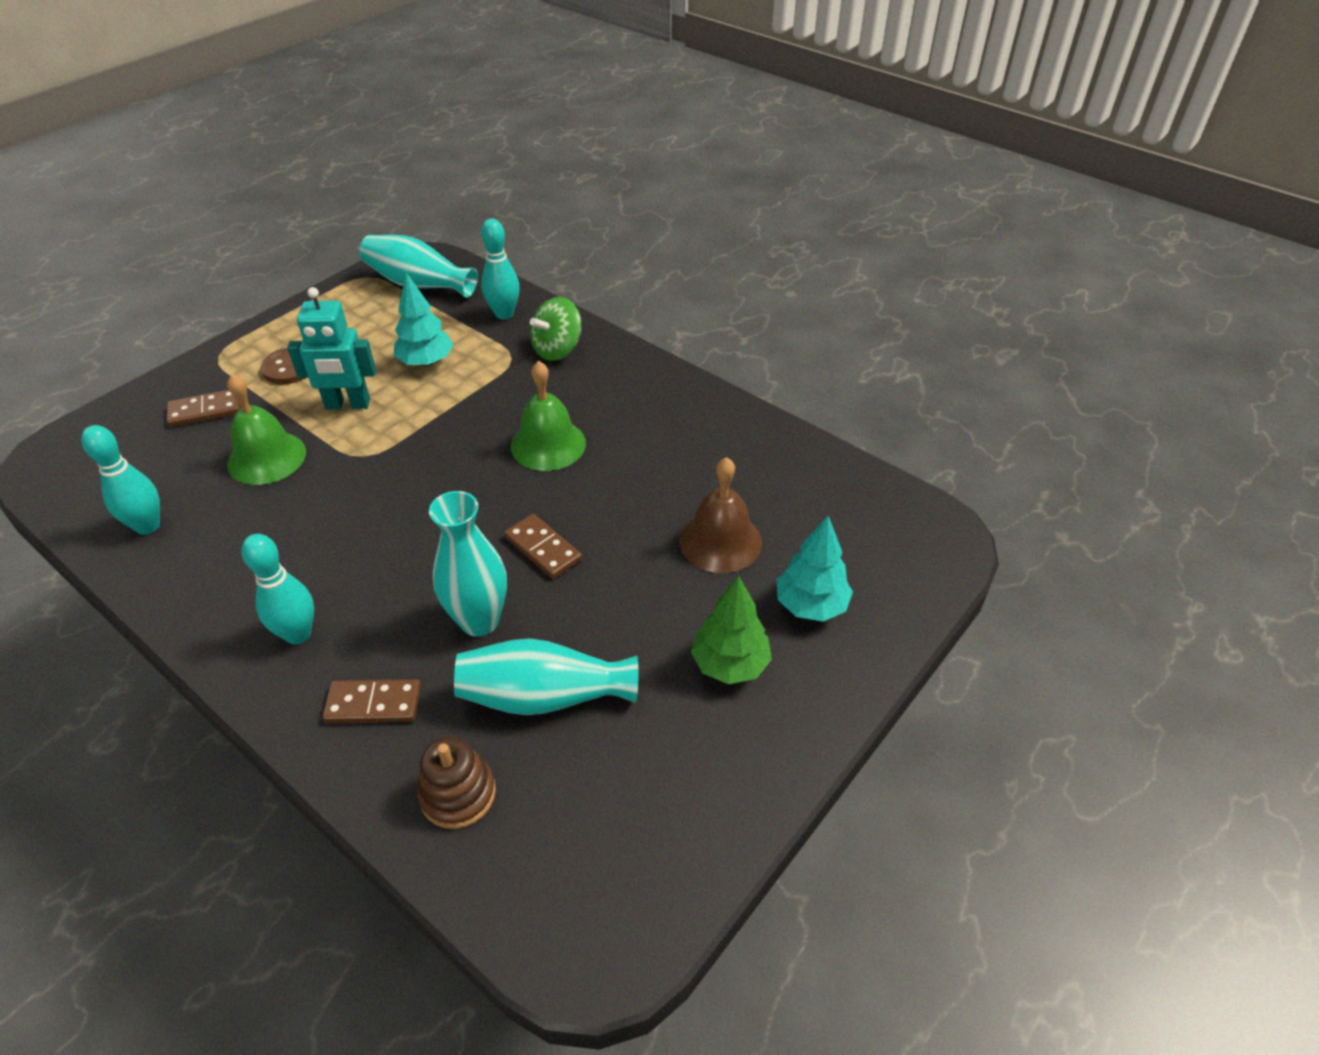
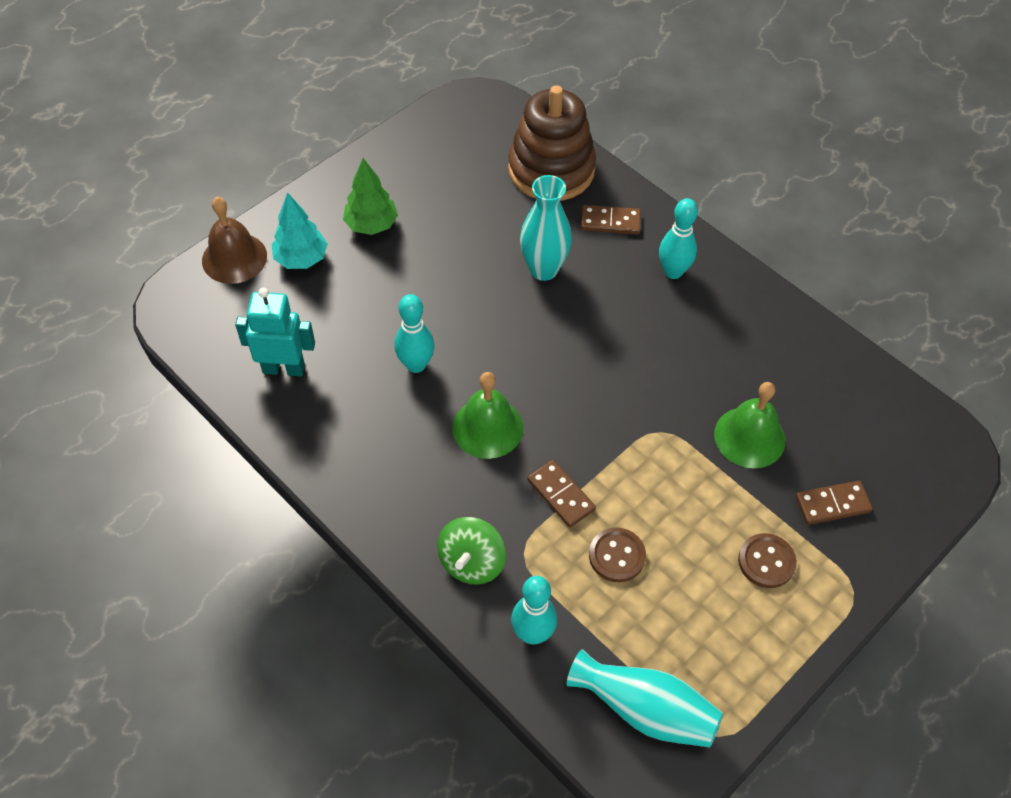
camera: 175 degrees left, 10 degrees up
(148, 526) = (825, 373): turquoise bowling pin -> turquoise bowling pin (416, 365)
(347, 404) = (689, 499): turquoise robot -> turquoise robot (284, 368)
(426, 362) = (617, 556): turquoise tree -> brown button
(458, 794) = (551, 170): brown stacking toy -> brown stacking toy, size x1.94
(543, 548) = (496, 322): brown domino -> brown domino (560, 495)
(544, 696) = (498, 216): turquoise vase -> none
(557, 349) = (472, 562): green spinning top -> green spinning top turned 150 degrees clockwise
(720, 541) = (353, 315): brown bell -> brown bell (234, 258)

